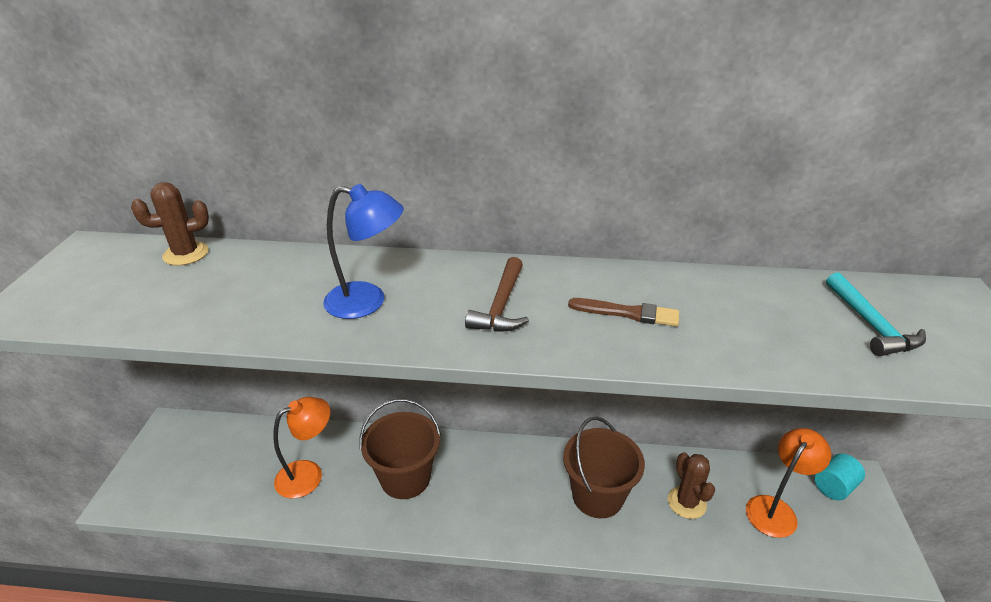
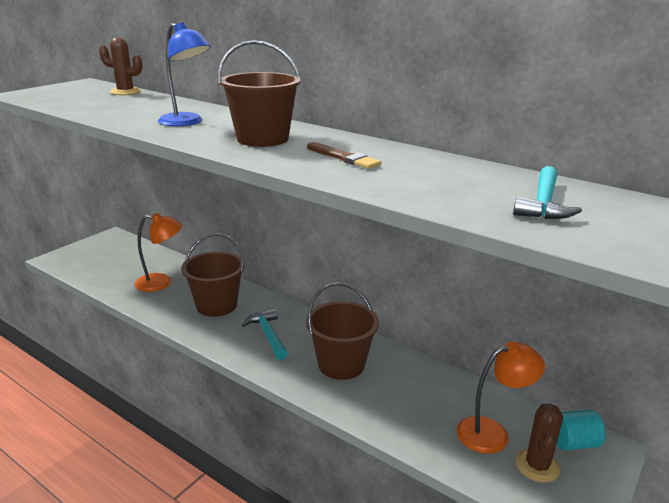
camera: 30 degrees right, 10 degrees down
(496, 493) = (268, 335): none -> turquoise hammer
(501, 306) = (262, 139): brown hammer -> brown bucket
(686, 502) = (412, 396): brown cactus -> brown cactus (537, 466)

